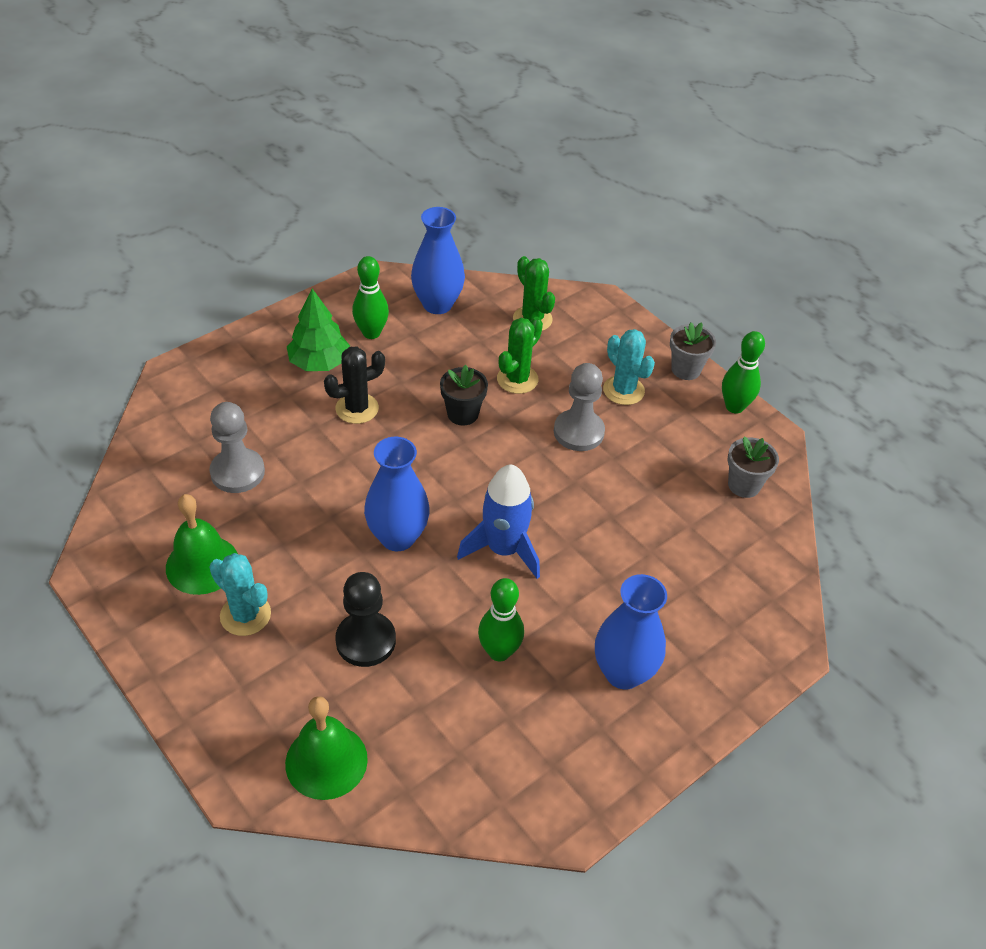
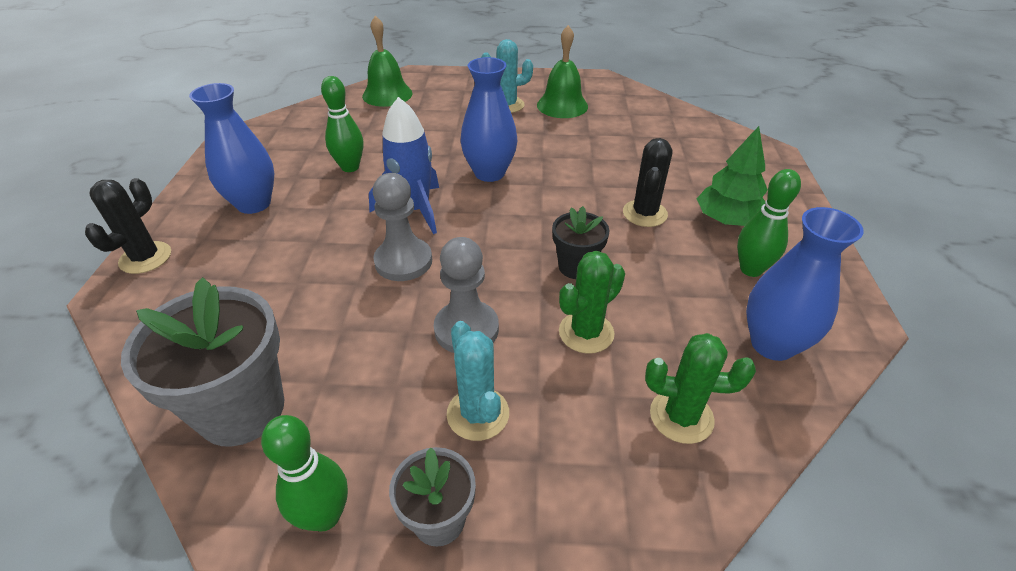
camera: 135 degrees right, 5 degrees down
(237, 472) = (628, 140): grey pawn -> grey pawn (403, 261)
(365, 640) = (433, 130): black pawn -> none
(517, 379) = (586, 332): green cactus -> green cactus turned 60 degrees clockwise
(623, 390) = (478, 414): turquoise cactus -> turquoise cactus turned 60 degrees clockwise
(744, 485) = (242, 410): grey flower pot -> grey flower pot, size x1.82
(750, 674) = (145, 258): none -> black cactus

